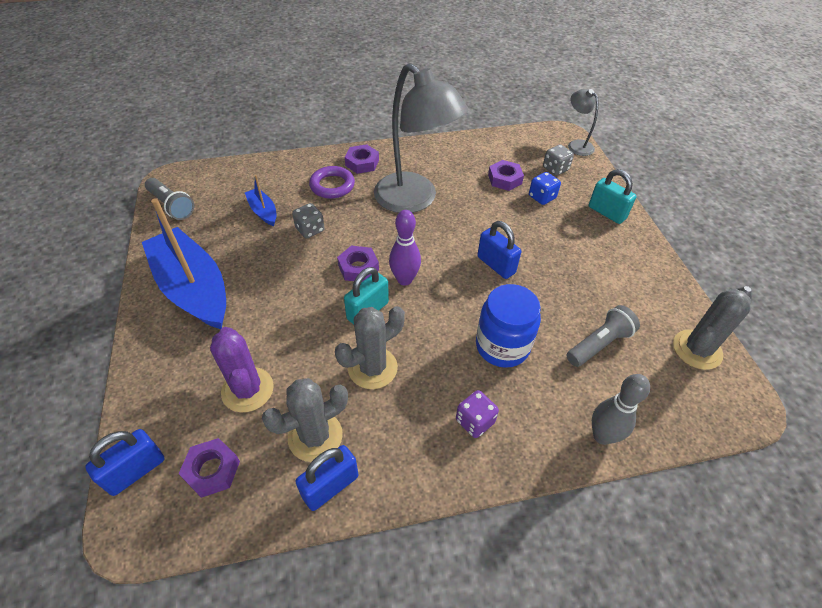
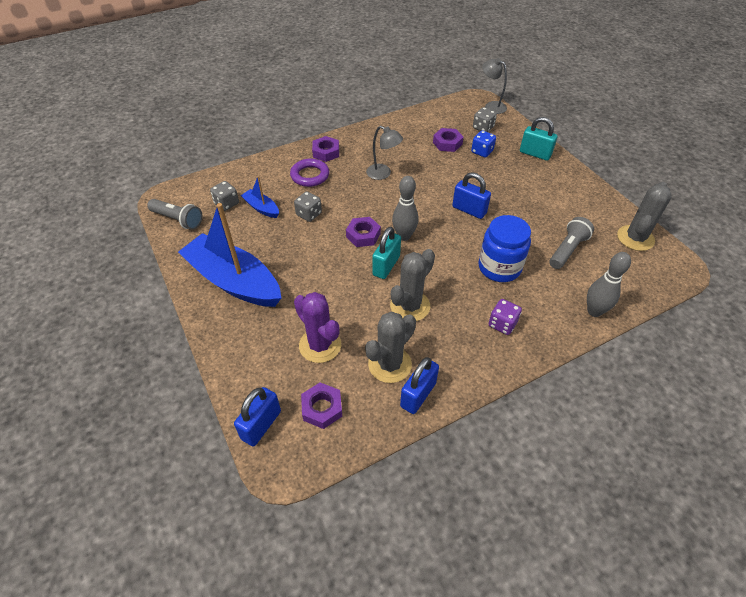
camera: 15 degrees left, 0 degrees up
(229, 199) = (226, 203): none -> grey dice
(404, 279) = (404, 236): purple bowling pin -> grey bowling pin
(414, 200) = (383, 174): grey lamp -> grey lamp, size x0.47

